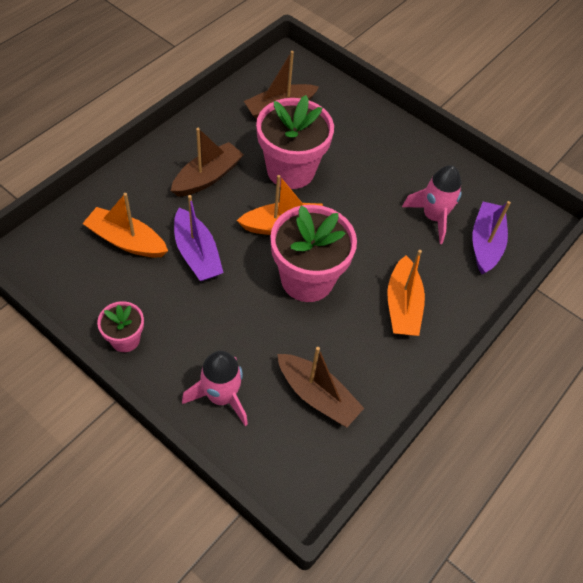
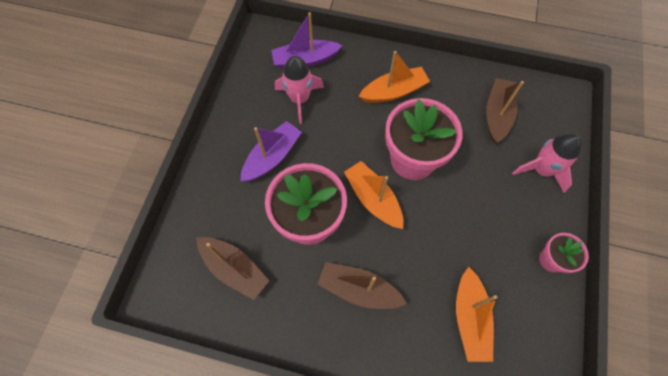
camera: 110 degrees left, 10 degrees up
(197, 254) = (443, 251): purple boat -> purple boat (272, 157)

